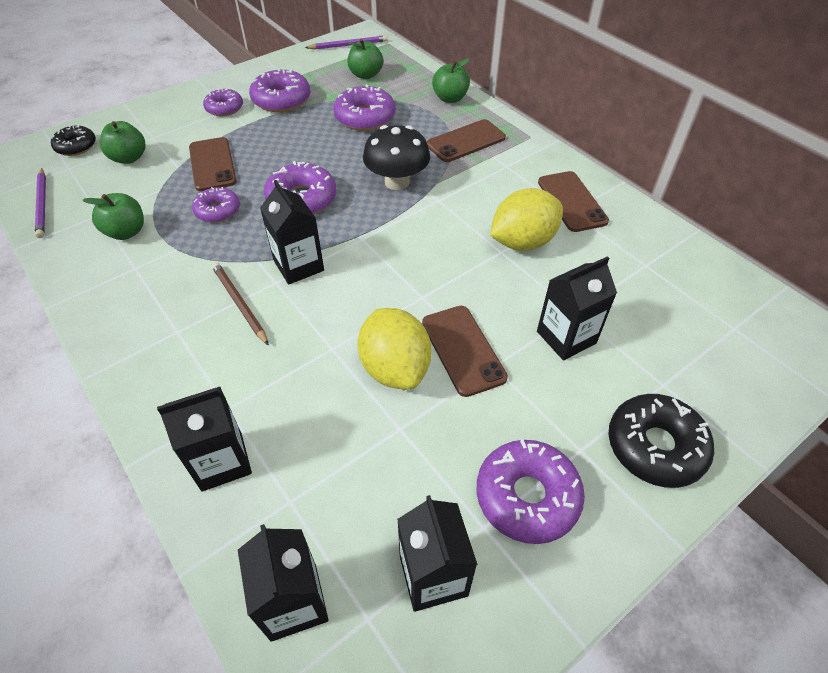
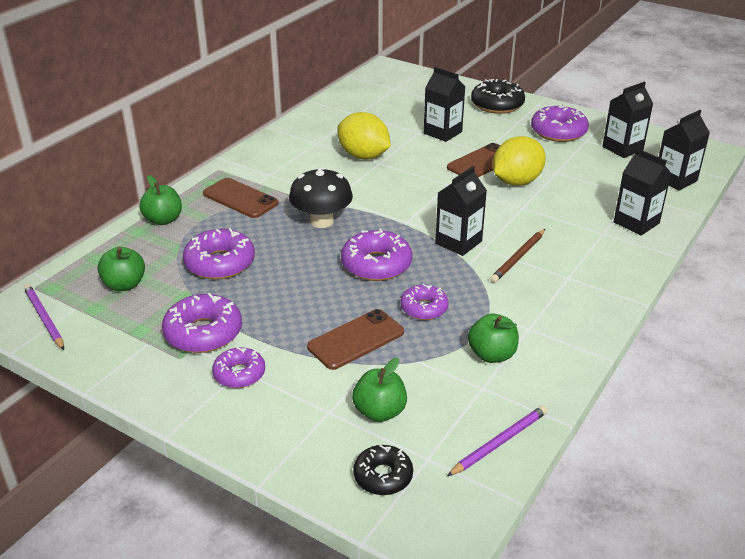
camera: 110 degrees left, 15 degrees down
(571, 201) = (303, 143): brown phone -> none

